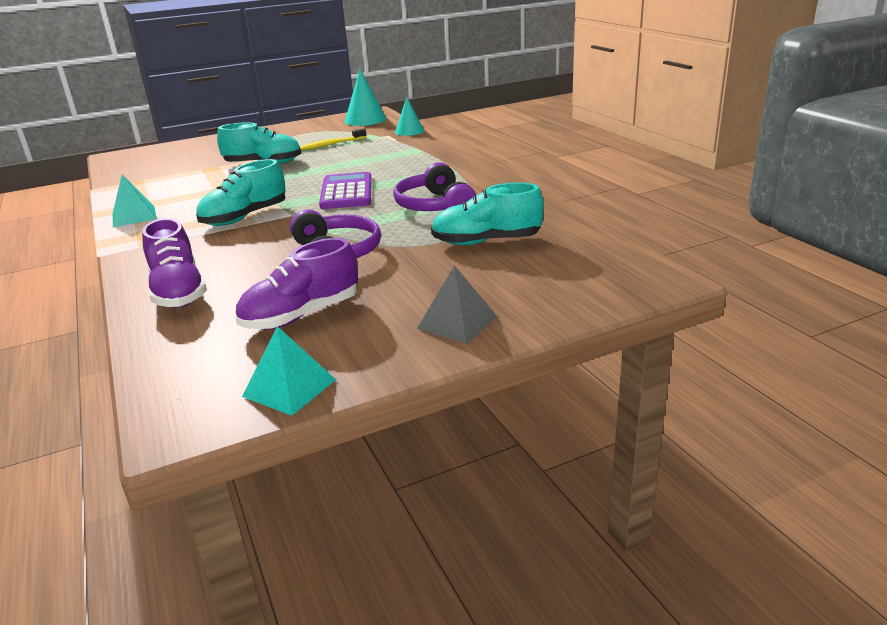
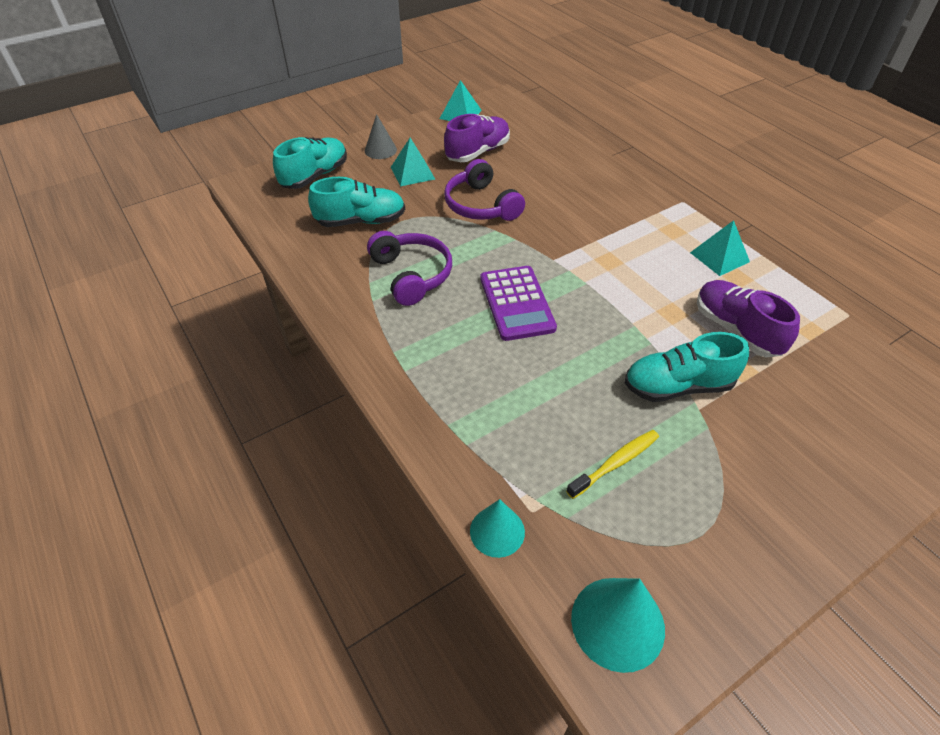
camera: 170 degrees right, 20 degrees up
(178, 292) = (575, 167): purple shoe -> purple shoe (736, 330)
(244, 217) = (599, 255): turquoise shoe -> turquoise shoe (315, 176)
(412, 289) = (412, 173): none -> turquoise pyramid
(457, 322) = (380, 150): grey pyramid -> grey cone

